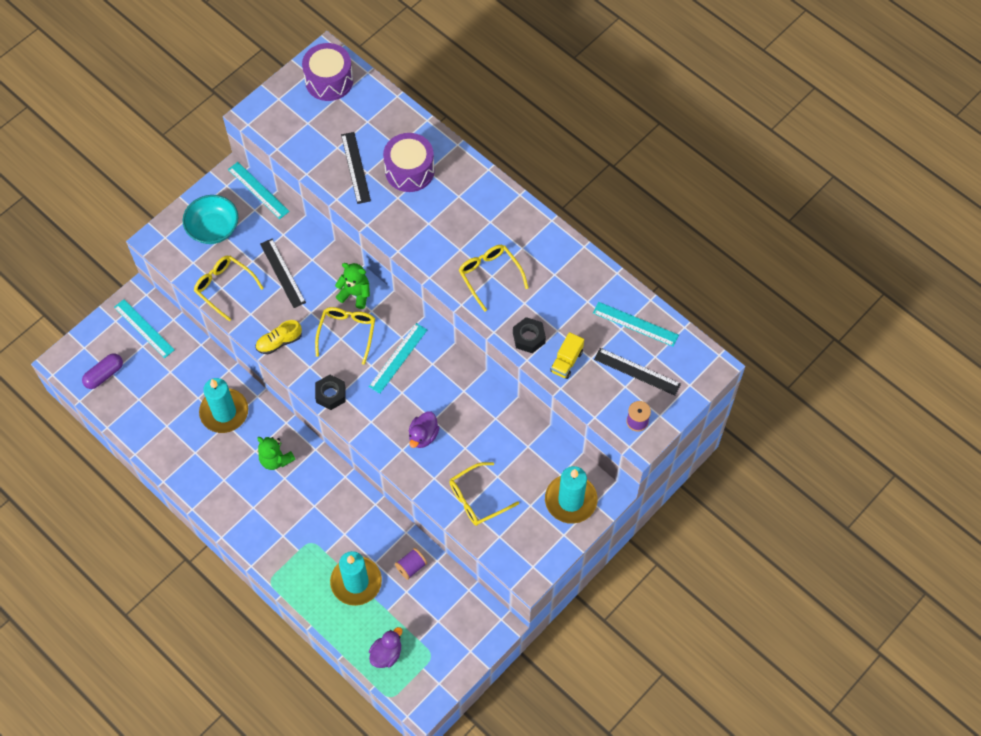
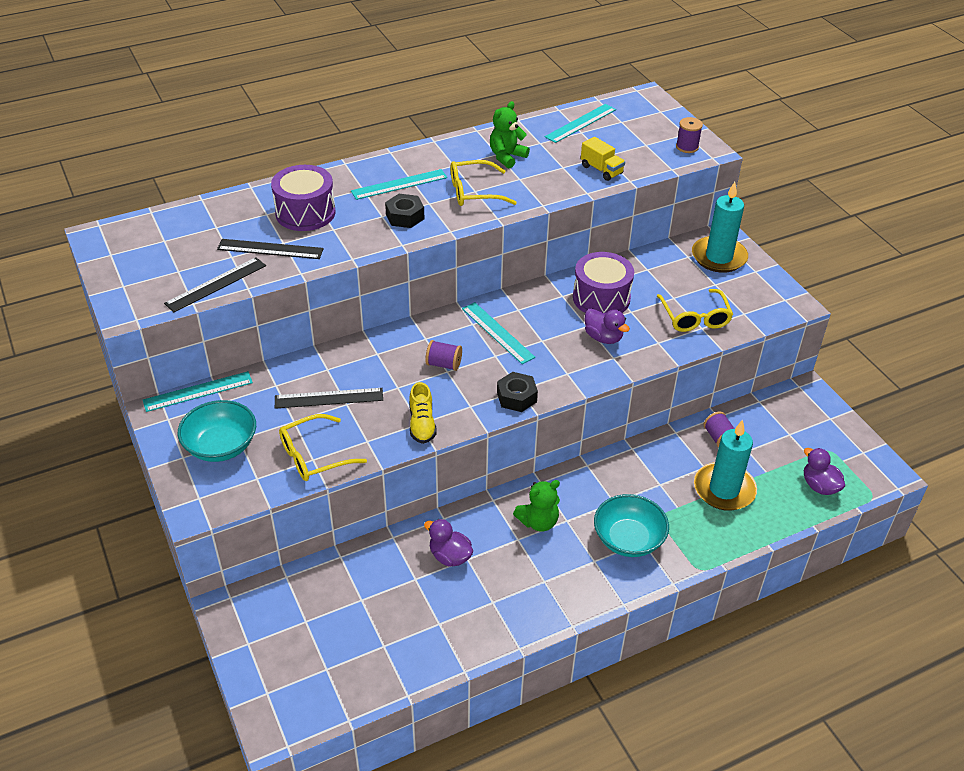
camera: 70 degrees left, 20 degrees down
(104, 375) = (324, 678): purple capsule -> none
(144, 328) = (280, 612): turquoise ruler -> turquoise ruler (399, 184)
(224, 412) = (450, 556): turquoise candle -> purple duck
(281, 525) = (628, 539): none -> turquoise bowl
(329, 81) = (135, 241): purple drum -> purple drum (601, 298)
(347, 333) = (444, 364): yellow glasses -> purple spool
(355, 294) = (396, 345): green teddy bear -> green teddy bear (507, 157)
(529, 338) = (562, 185): black nut -> black nut (405, 216)
(637, 371) = (633, 134): black ruler -> black ruler (216, 284)

